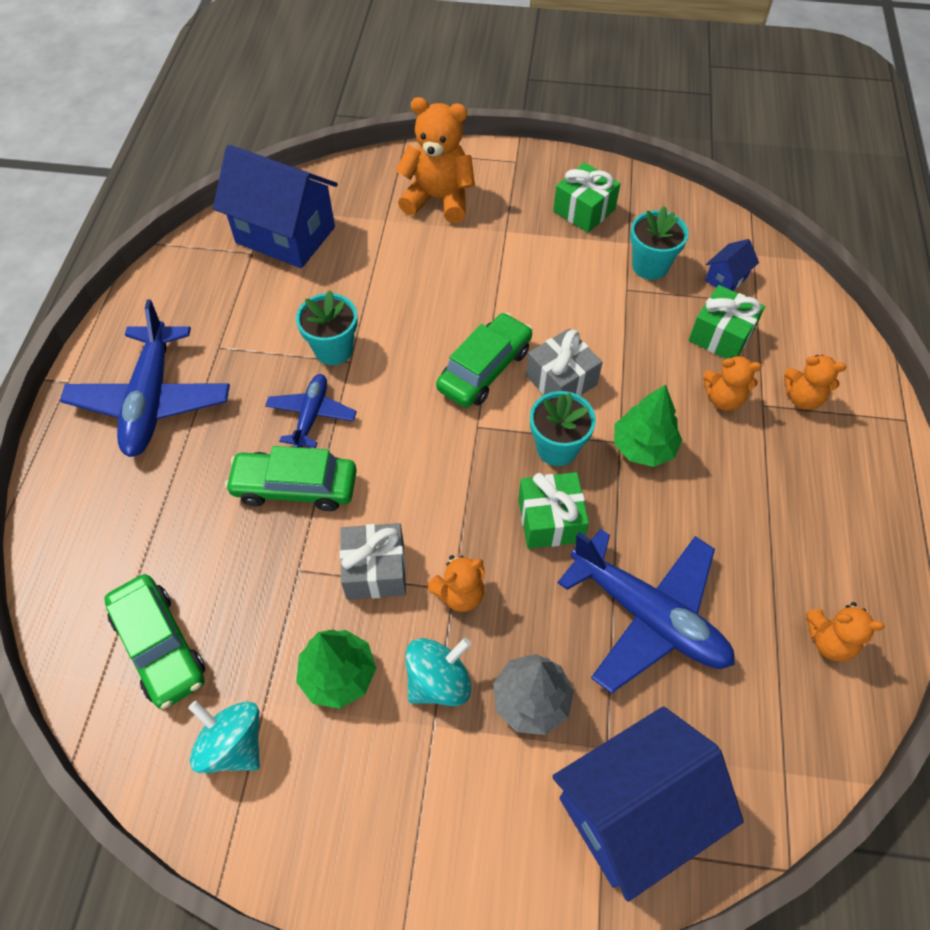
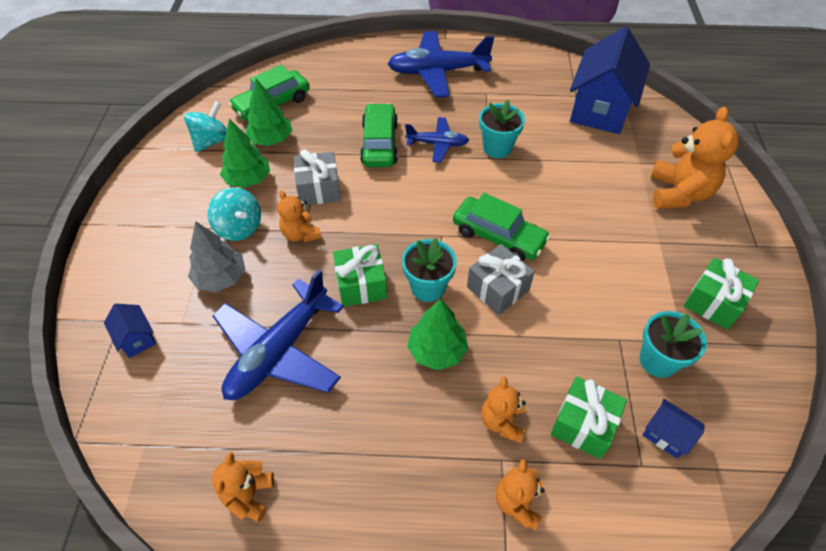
camera: 85 degrees right, 5 degrees down
(252, 643) = (271, 140): none -> green tree
(632, 810) = (137, 338): blue house -> blue house, size x0.42

